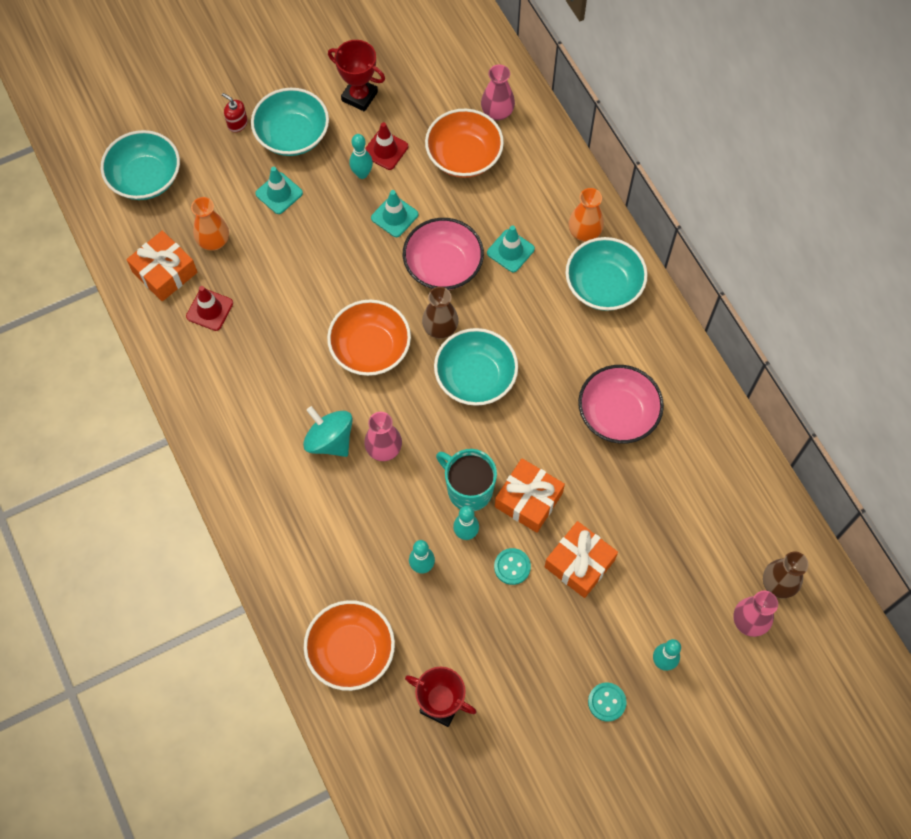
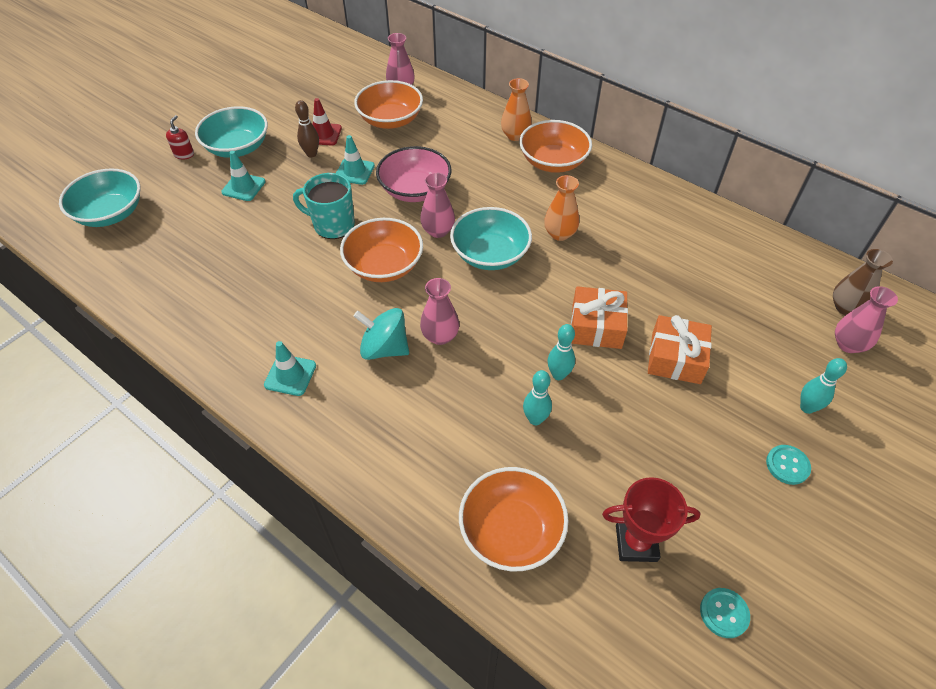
camera: 25 degrees left, 15 degrees down
(164, 272) = (156, 274): orange gift -> none
(209, 310) = (214, 288): red traffic cone -> none
(214, 241) = (196, 237): orange vase -> orange vase (559, 234)
(237, 124) = (184, 154): red soap dispenser -> red soap dispenser turned 90 degrees clockwise
(359, 96) = (284, 110): red trophy -> none
(362, 174) = (311, 154): turquoise bowling pin -> brown bowling pin
(440, 328) = (438, 231): brown vase -> pink vase
(468, 489) = (538, 338): turquoise mug -> turquoise mug (332, 225)
(510, 251) = (465, 164): turquoise traffic cone -> turquoise traffic cone (290, 375)
(512, 567) = (619, 385): turquoise button -> turquoise button (724, 613)
(603, 285) = (553, 162): turquoise bowl -> orange bowl
(617, 414) = (625, 238): pink bowl -> none

